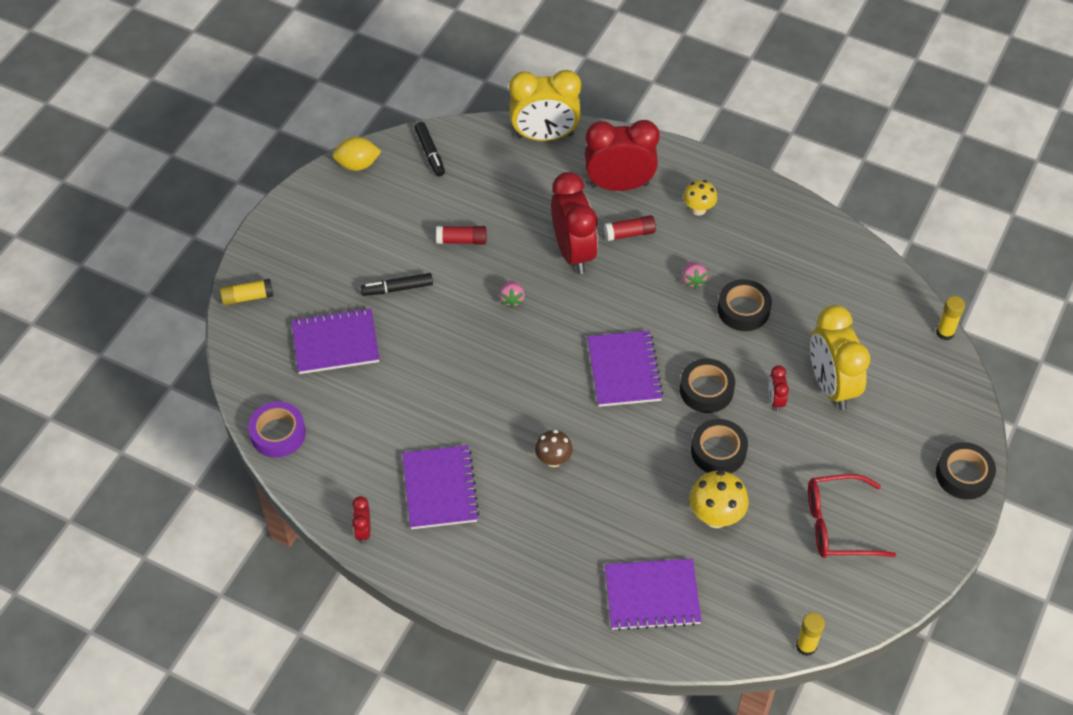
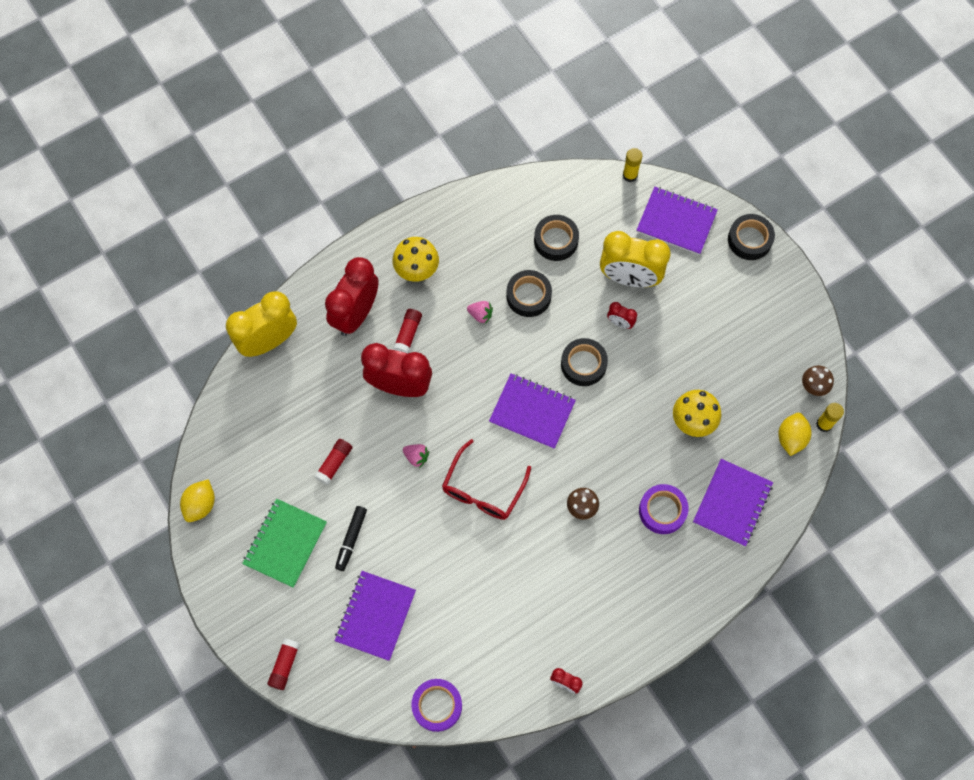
camera: 60 degrees left, 15 degrees up
(247, 297) = (284, 665): yellow glue stick -> red glue stick
(361, 242) = (285, 543): none -> green notebook
(430, 153) = (227, 440): black marker -> none
(440, 489) = (559, 605): purple notebook -> purple notebook (676, 222)
(544, 136) = (269, 341): yellow clock -> yellow clock turned 150 degrees counterclockwise
(599, 534) = (662, 511): none -> purple tape
(698, 209) = (417, 271): yellow mushroom -> yellow mushroom, size x1.52
(718, 451) = (640, 387): black tape -> black tape (556, 240)
(766, 620) = (791, 438): none -> yellow lemon
(837, 525) = (743, 345): red glasses -> red glasses (483, 489)
(841, 615) = (813, 387): none -> brown mushroom

